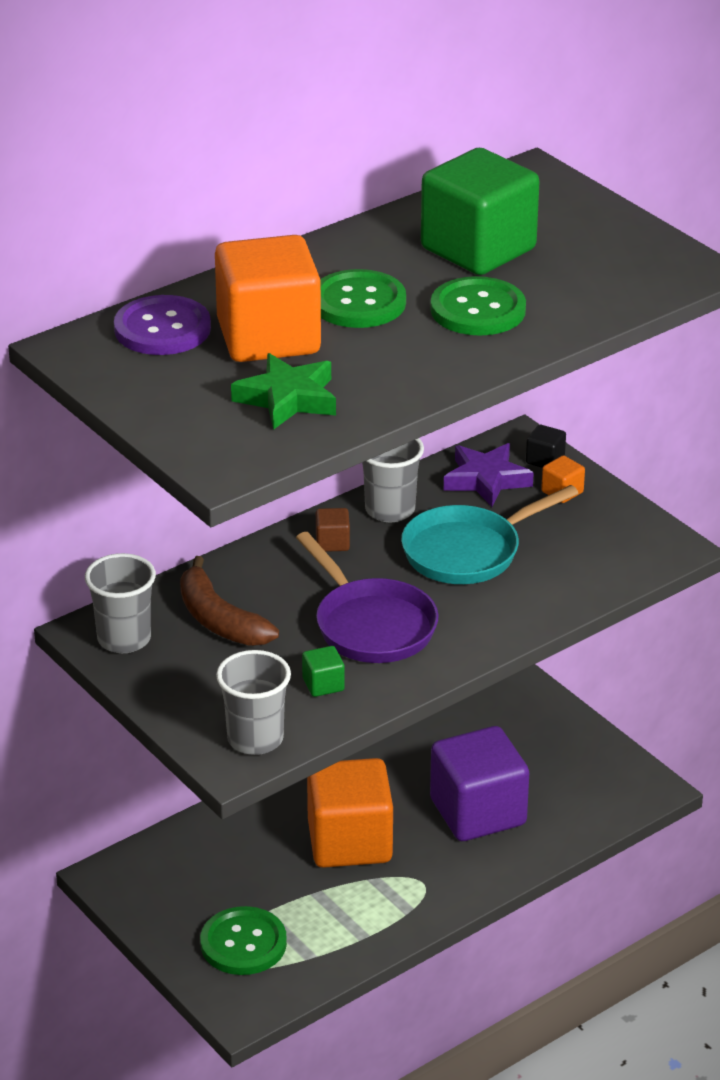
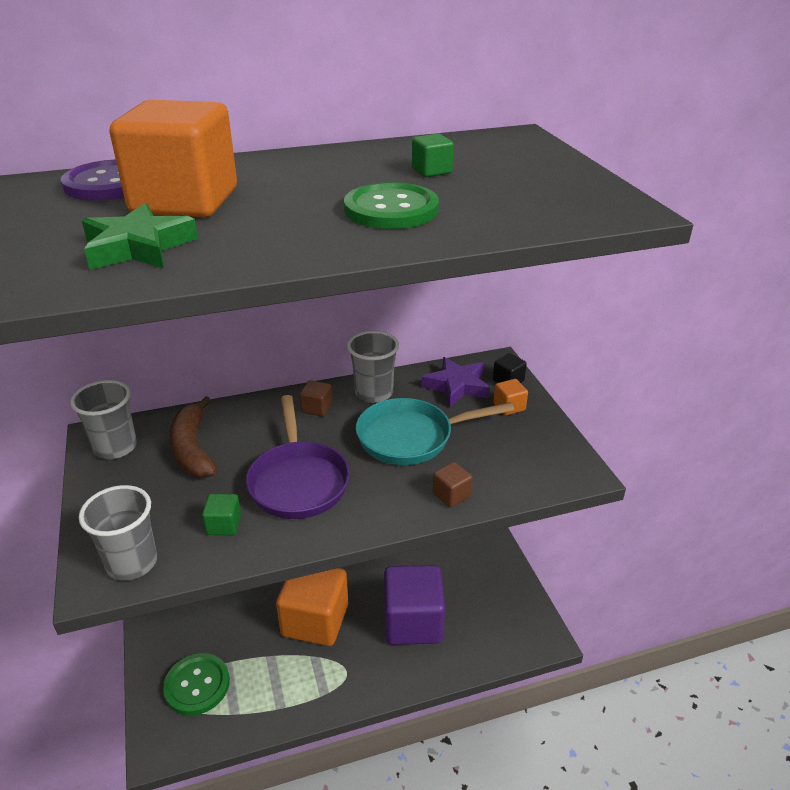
camera: 20 degrees right, 0 degrees up
(358, 302) = (291, 190): green button -> none
(478, 249) = (431, 171): green cube -> green cube, size x0.40
(548, 601) = (451, 495): none -> brown cube

